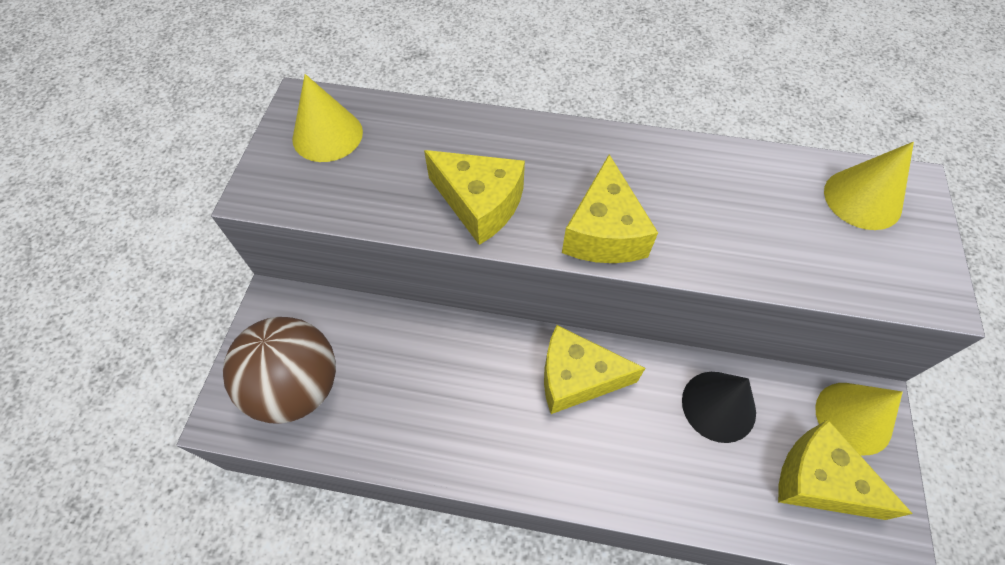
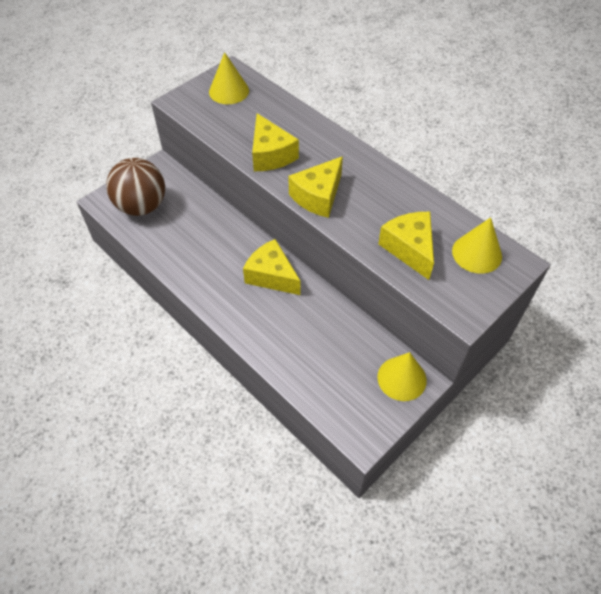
camera: 35 degrees right, 5 degrees down
(718, 406) = (332, 329): black cone -> none
(819, 480) = (352, 391): yellow cheese -> yellow cheese (409, 249)

